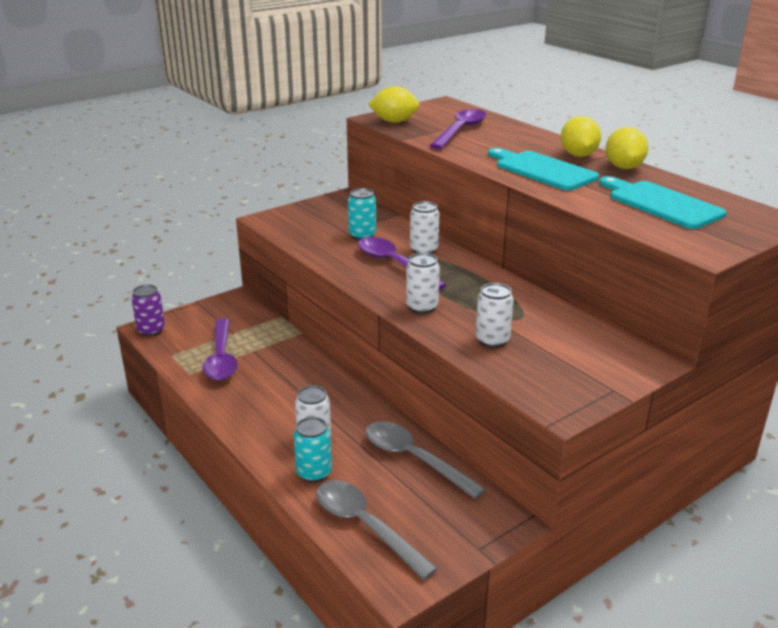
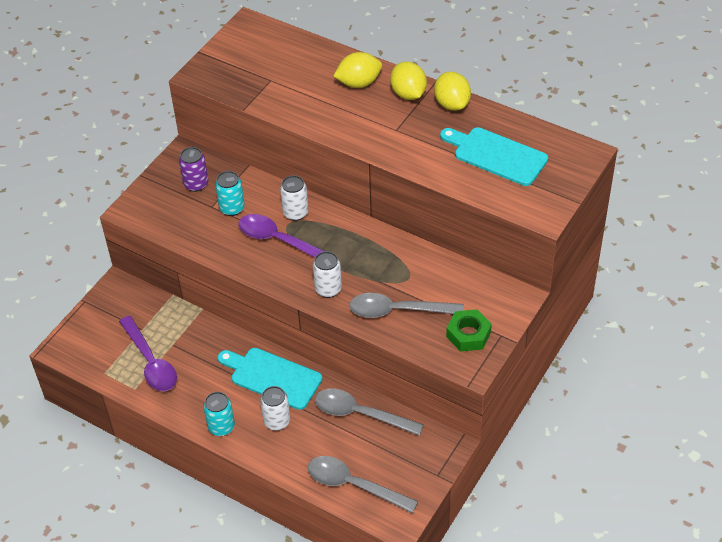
camera: 20 degrees left, 20 degrees up
(151, 330) = (66, 350): purple can -> purple can (196, 184)
(314, 473) = (293, 452): turquoise can -> turquoise can (221, 427)
(394, 122) = (219, 77): yellow lemon -> yellow lemon (358, 83)
(460, 131) = (289, 78): purple spoon -> none
(492, 340) = (398, 311): white can -> grey spoon
(542, 170) = (387, 129): turquoise cutting board -> turquoise cutting board (272, 377)
(570, 379) = (468, 334): none -> green nut

